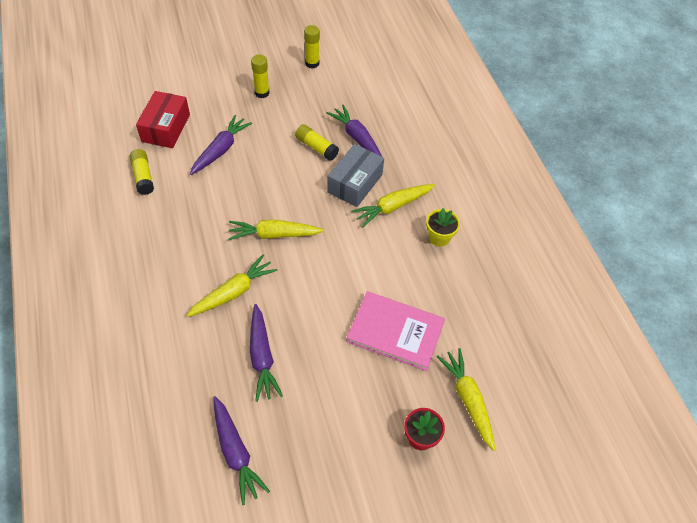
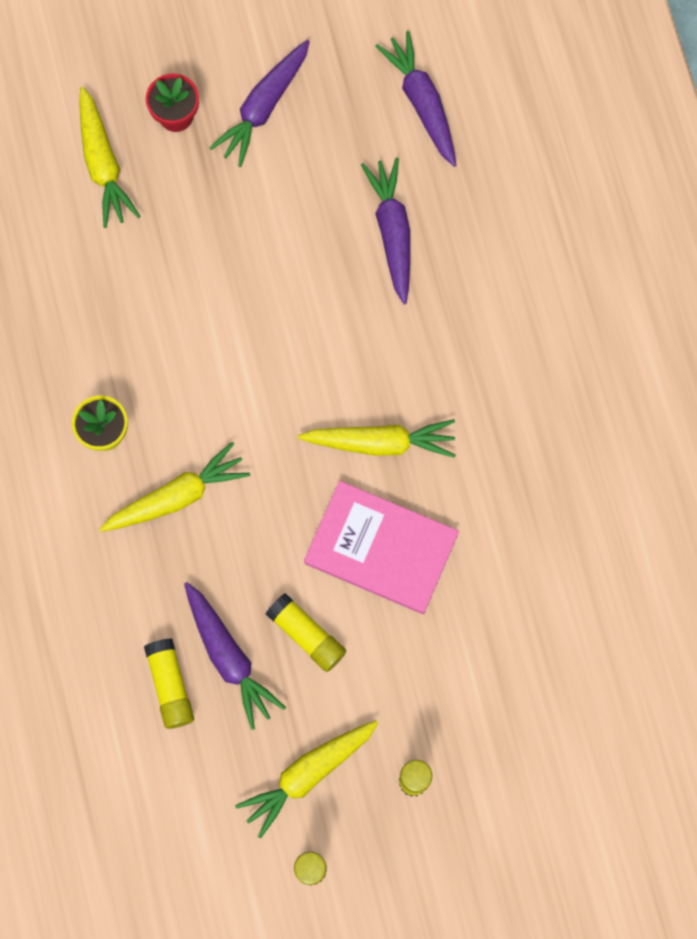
camera: 175 degrees left, 20 degrees up
(143, 176) = (615, 568): yellow glue stick -> yellow glue stick (170, 686)
(166, 128) = (591, 686): red box -> none
(221, 150) = (483, 630): purple carrot -> purple carrot (263, 107)
(233, 292) = (440, 337): yellow carrot -> yellow carrot (308, 774)
(355, 183) = (239, 549): grey box -> none
(395, 332) = (195, 266): pink book -> pink book (381, 548)

